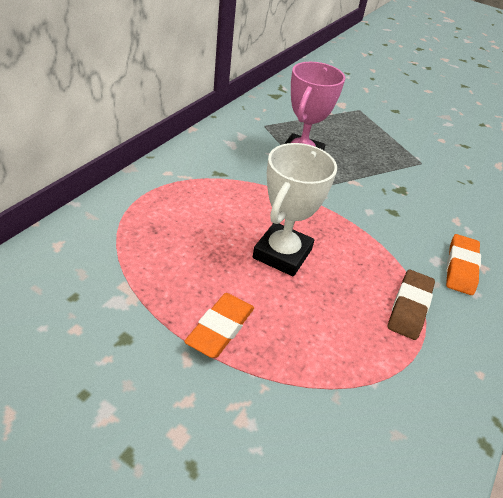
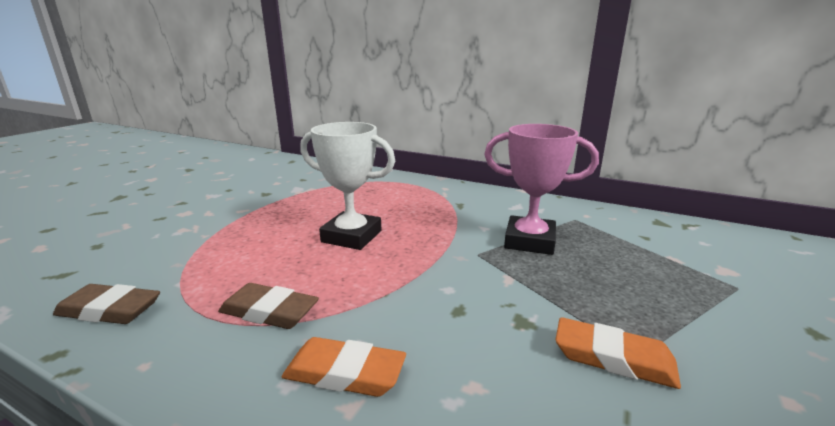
camera: 90 degrees right, 20 degrees down
(220, 328) = (266, 217): orange eraser -> orange eraser (613, 358)
(424, 429) = (110, 310): none -> brown eraser

